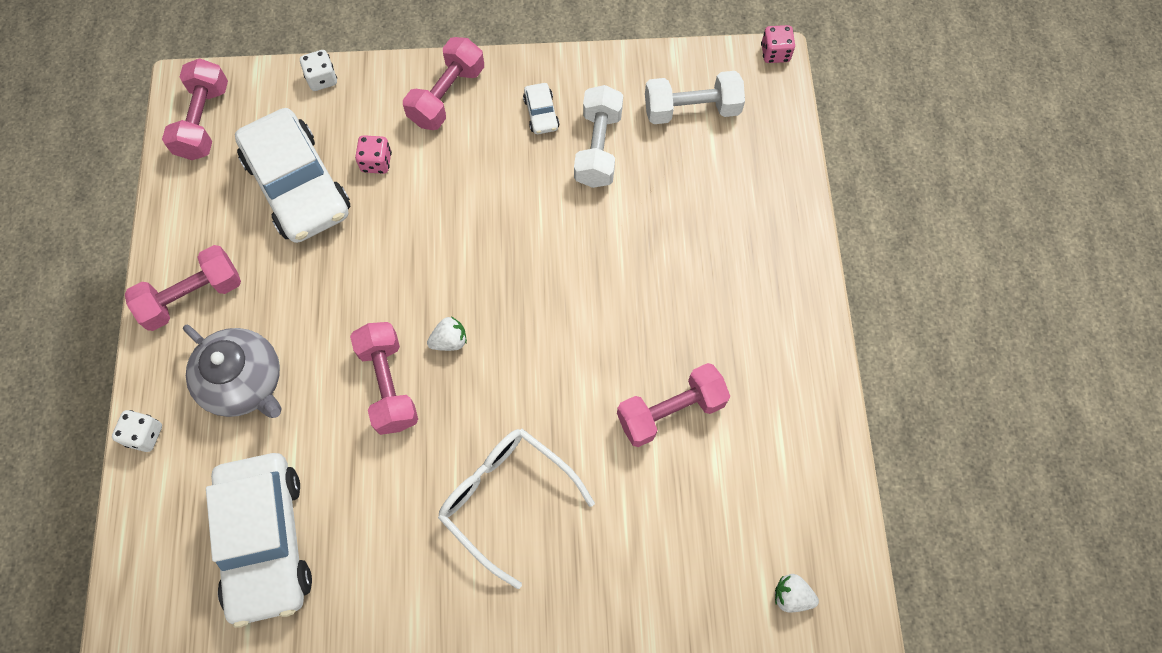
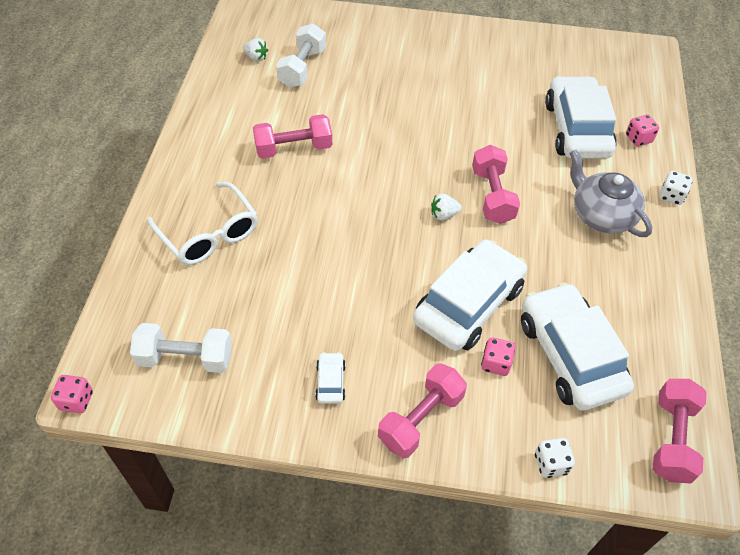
camera: 170 degrees left, 15 degrees down
(173, 540) = (638, 139): none -> pink dice
(192, 296) = (653, 280): pink dumbbell -> none
(409, 223) = (468, 304): none -> white car
(506, 499) = (417, 123): white glasses -> white glasses (209, 234)
(598, 148) = (286, 338): white dumbbell -> white dumbbell (302, 68)

